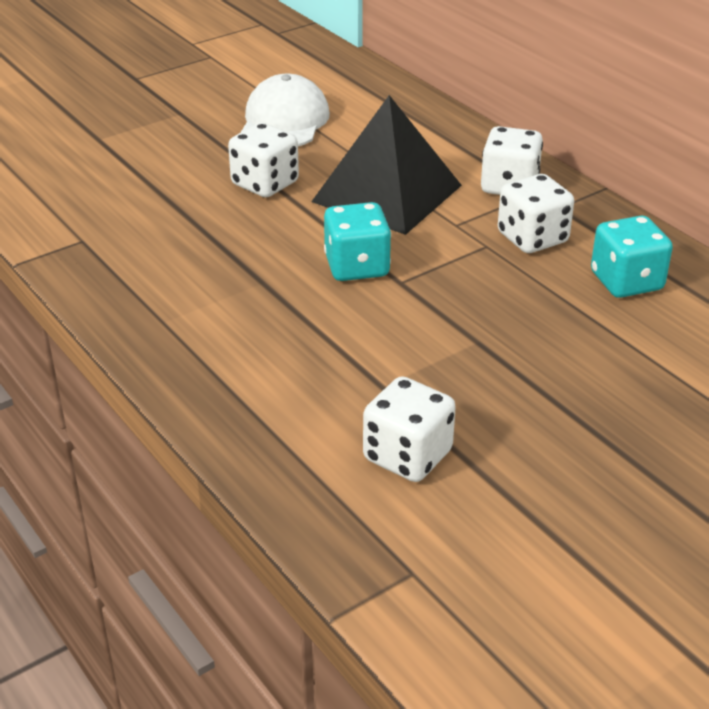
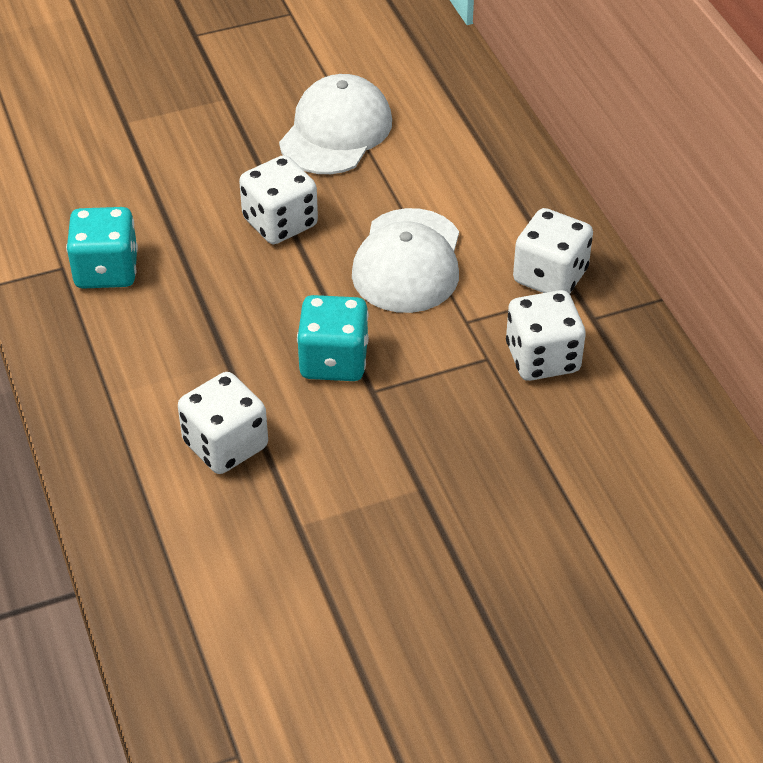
camera: 15 degrees right, 10 degrees up
(387, 193) = (408, 261): black pyramid -> white cap
(407, 456) = (287, 619): white dice -> white dice (225, 445)
(626, 282) = (619, 441): turquoise dice -> turquoise dice (106, 270)

